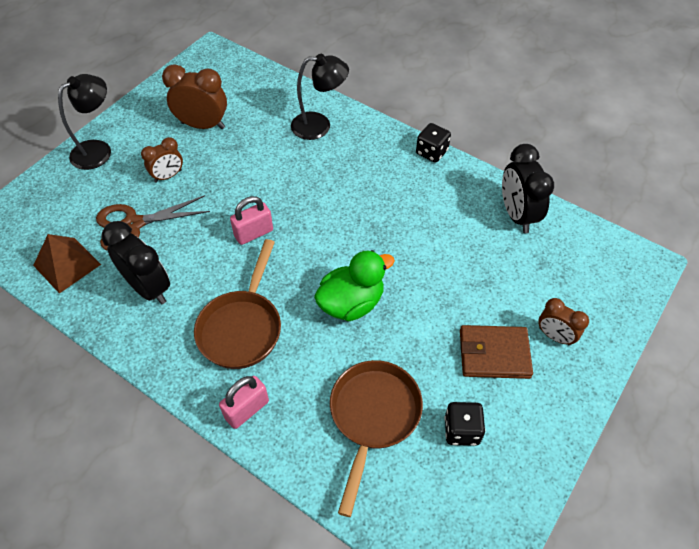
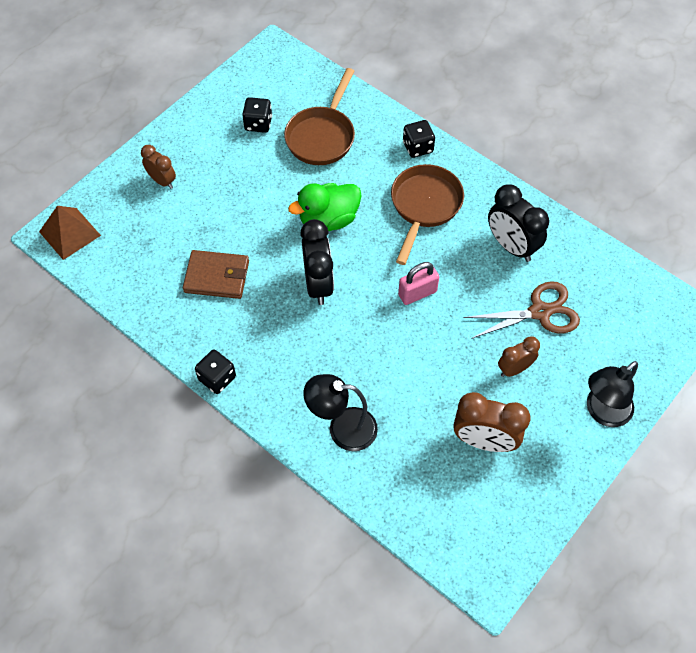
camera: 175 degrees left, 5 degrees up
(67, 264) = (594, 274): brown pyramid -> brown pyramid (70, 233)
(247, 409) = (417, 147): pink padlock -> black dice
(494, 354) = (217, 171): brown wallet -> brown wallet (216, 276)
(517, 215) = (151, 293): black clock -> black clock (318, 284)

